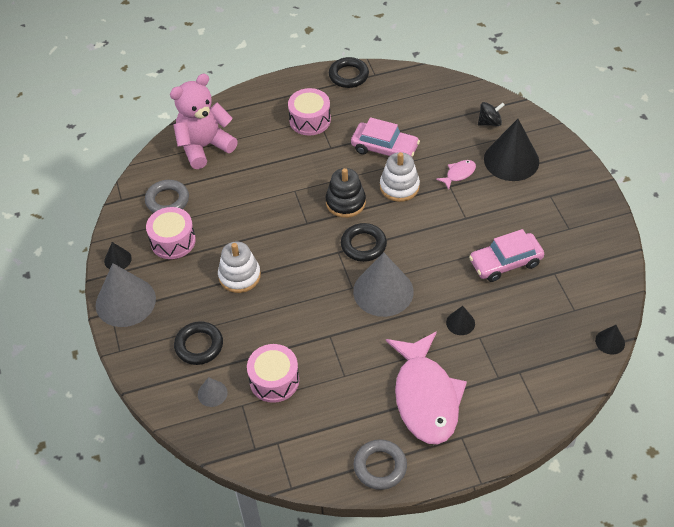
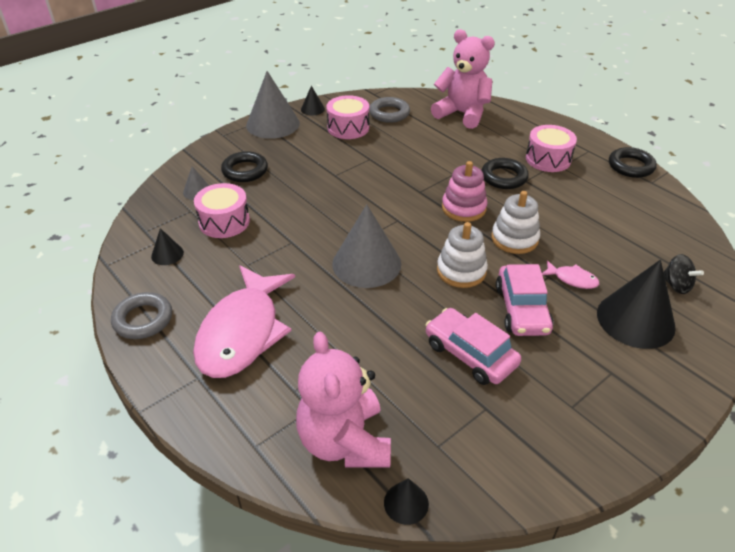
camera: 65 degrees right, 10 degrees down
(239, 276) = (332, 171): white stacking toy -> white stacking toy (461, 271)
(345, 202) = (463, 208): black stacking toy -> pink stacking toy
(363, 245) = (417, 234): black ring -> black ring (504, 177)
(384, 148) = (557, 215): pink car -> pink car (522, 309)
(425, 397) = (242, 332): pink fish -> pink fish turned 45 degrees counterclockwise
(460, 323) = (357, 335): black cone -> black cone (167, 254)
(553, 360) = (344, 442): none -> pink teddy bear

